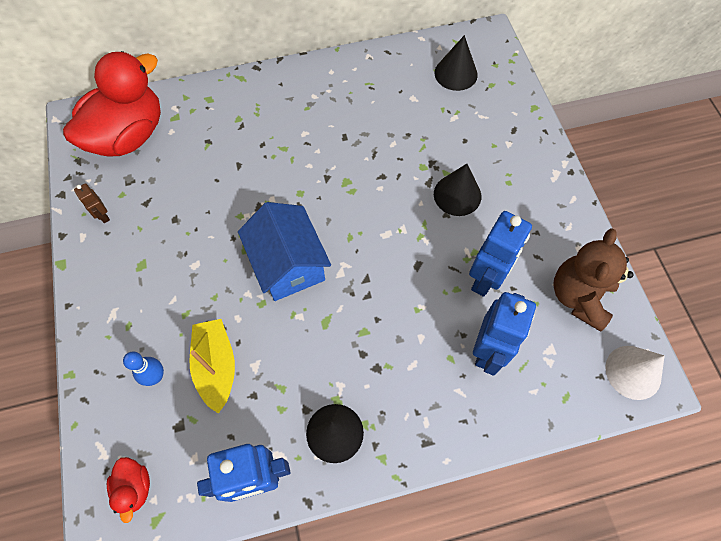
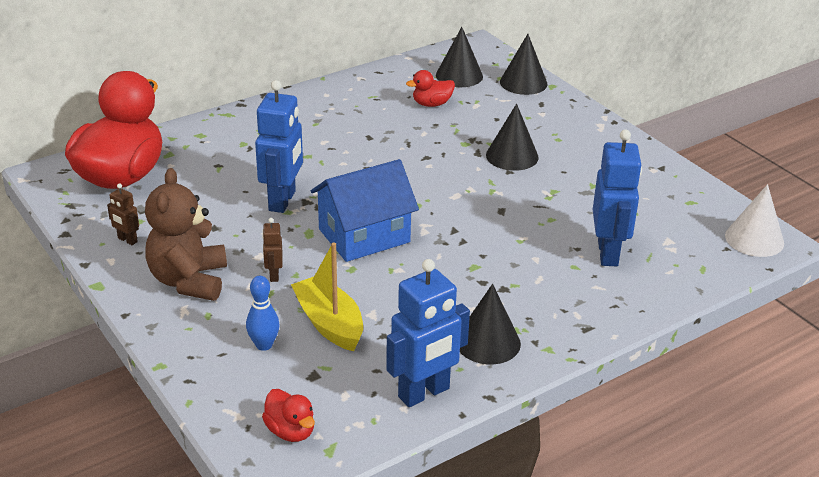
camera: 20 degrees left, 30 degrees down
(197, 293) = (274, 275): none -> brown robot
(288, 264) = (364, 235): blue house -> blue house turned 75 degrees counterclockwise
(415, 106) = (431, 104): none -> red duck
(486, 279) = (576, 206): blue robot -> blue robot (283, 201)
(509, 97) = (523, 83): none -> black cone
(579, 296) = (673, 201): brown teddy bear -> brown teddy bear (189, 281)

